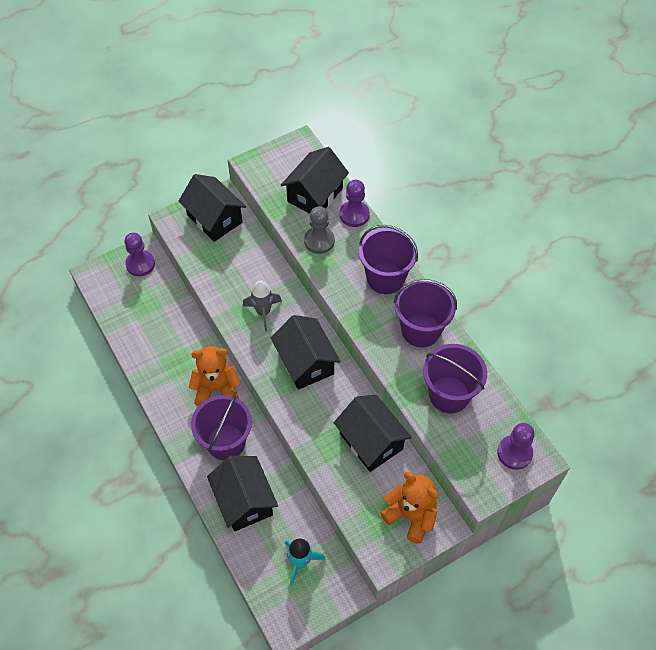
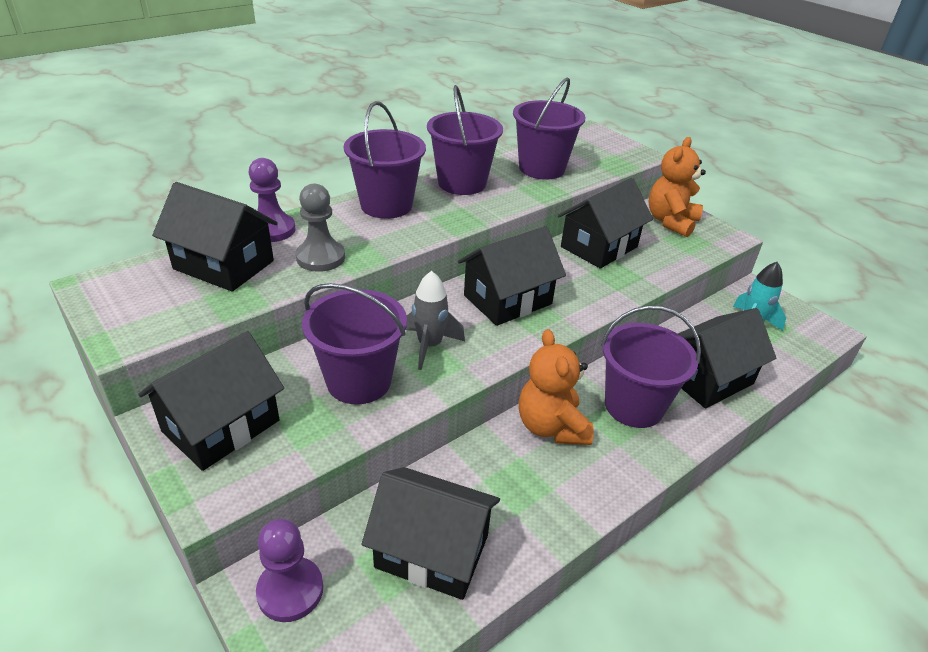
camera: 100 degrees left, 20 degrees down
(147, 319) = (432, 551): none -> black house
(237, 276) = (359, 381): none -> purple bucket
(514, 453) = (591, 140): purple pawn -> none

